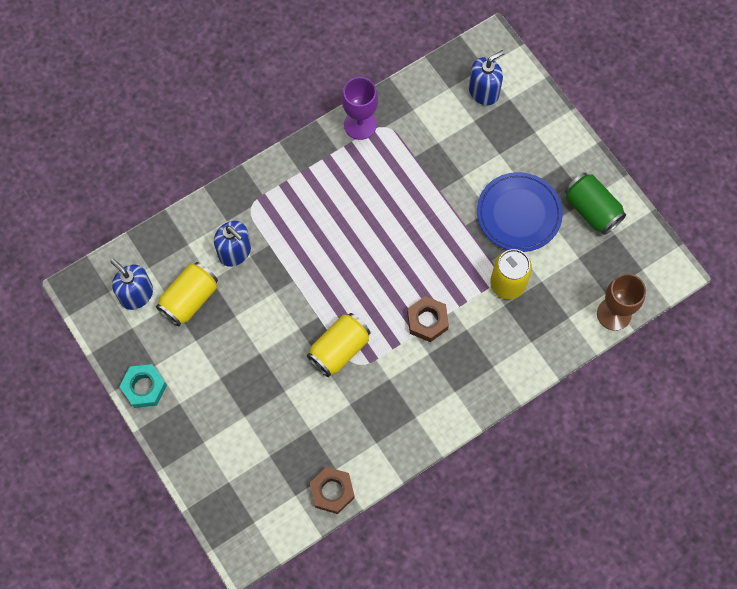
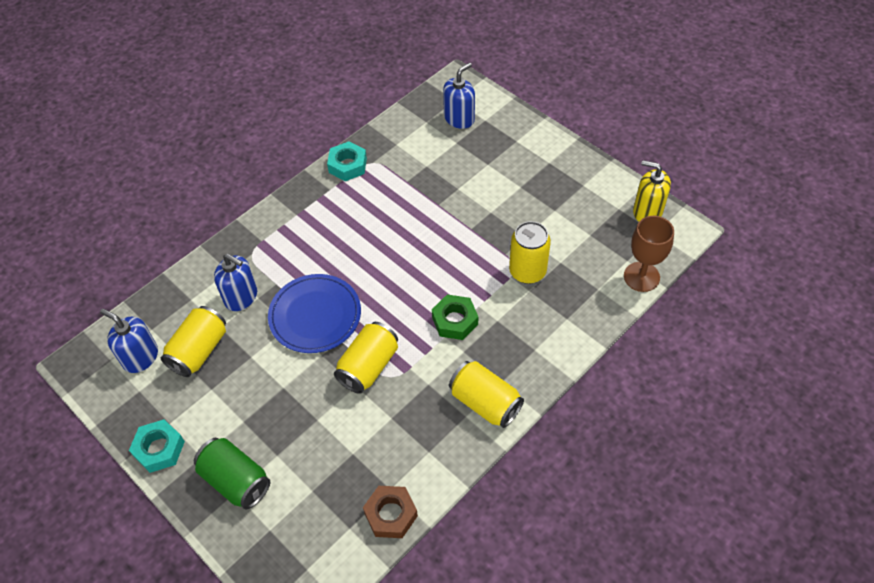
camera: 10 degrees left, 15 degrees down
(360, 125) = (347, 165): purple goblet -> turquoise nut
(427, 321) = (455, 321): brown nut -> green nut
(436, 408) = (485, 402): none -> yellow can
(519, 214) = (520, 209): blue plate -> blue plate (315, 315)
(592, 210) = (590, 193): green can -> green can (236, 480)
(641, 244) = (647, 211): none -> yellow soap dispenser

